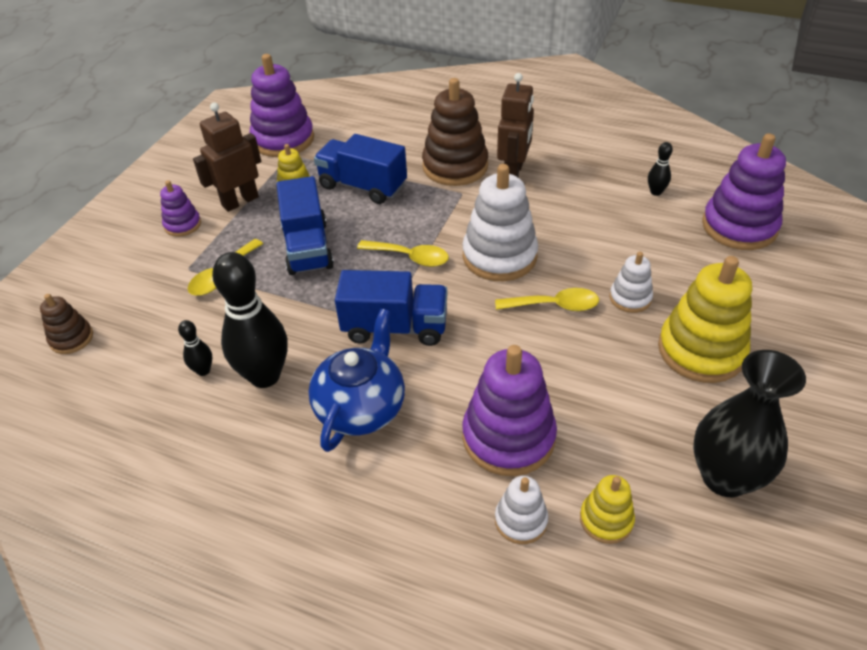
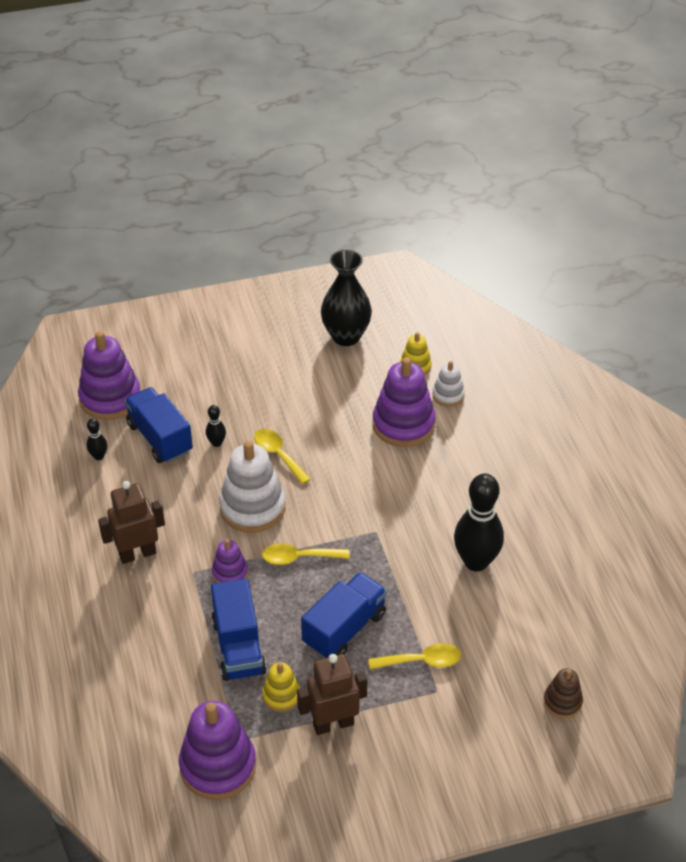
camera: 130 degrees left, 0 degrees up
(182, 225) = (397, 741): purple stacking toy -> purple stacking toy (230, 573)
(203, 370) = (505, 598): black bowling pin -> black bowling pin (216, 443)
(240, 201) = (333, 724): brown robot -> brown robot turned 150 degrees clockwise
(361, 407) = (449, 498): blue teapot -> none
(395, 327) = (373, 523): blue truck -> blue truck (160, 438)
(410, 257) = (299, 557): yellow spoon -> yellow spoon turned 75 degrees counterclockwise
(455, 166) = (158, 598): brown stacking toy -> none
(630, 298) = (237, 422): white stacking toy -> none
(701, 350) = (258, 375): yellow stacking toy -> none

